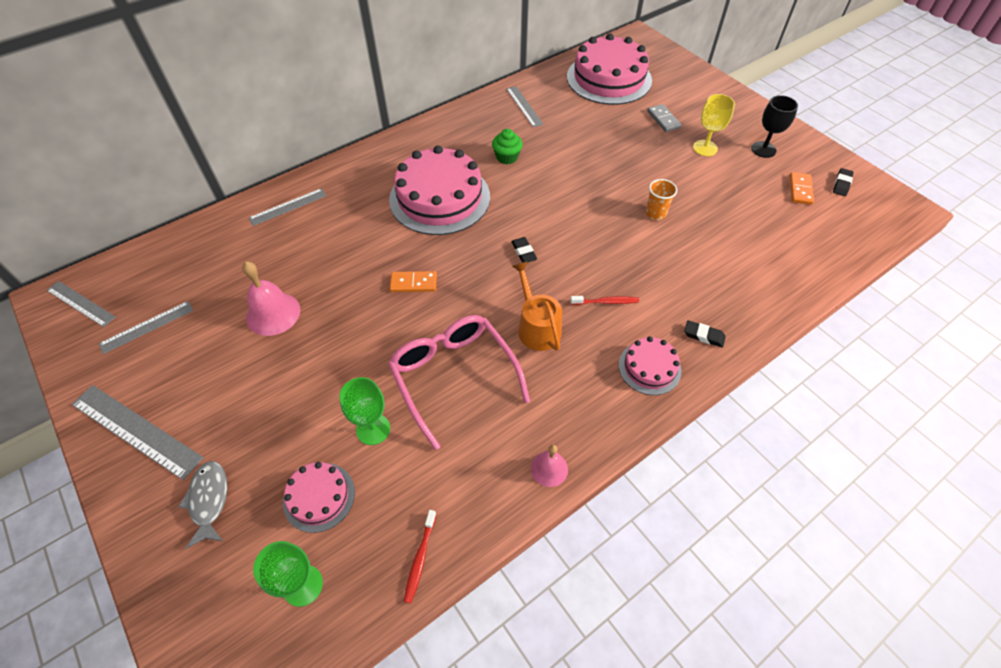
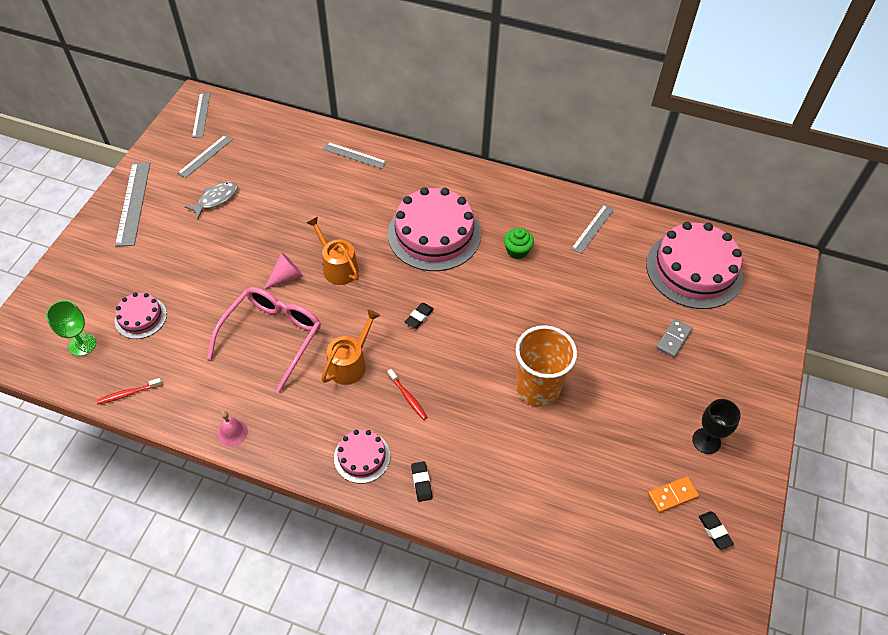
camera: 55 degrees right, 0 degrees up
(147, 327) = (205, 156): grey ruler -> grey ruler turned 75 degrees counterclockwise
(209, 500) = (109, 266): grey fish -> grey fish (216, 199)
(273, 313) = (257, 208): pink bell -> none
(373, 429) = (203, 316): green goblet -> none
(388, 329) = (286, 277): none -> pink cone
(413, 283) = (337, 267): orange domino -> orange watering can
(655, 213) = (538, 388): orange cup -> orange cup, size x2.08
(705, 148) = (662, 390): yellow goblet -> none
(841, 184) = (714, 531): black eraser -> black eraser turned 75 degrees clockwise

